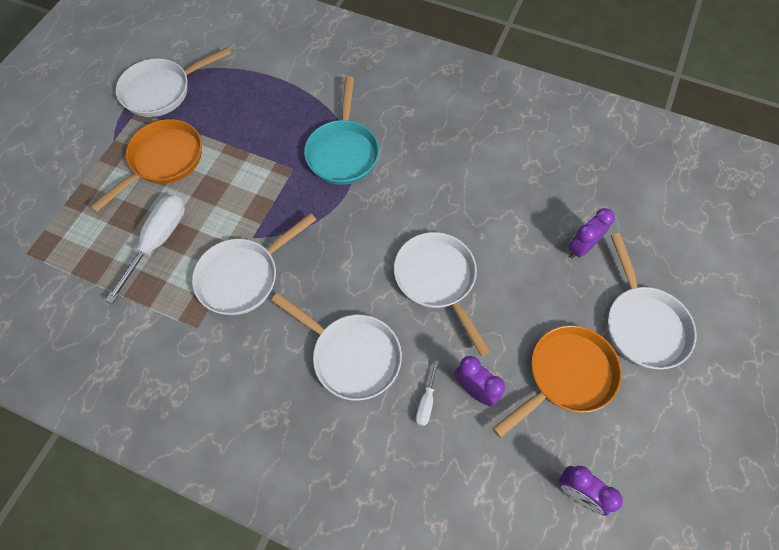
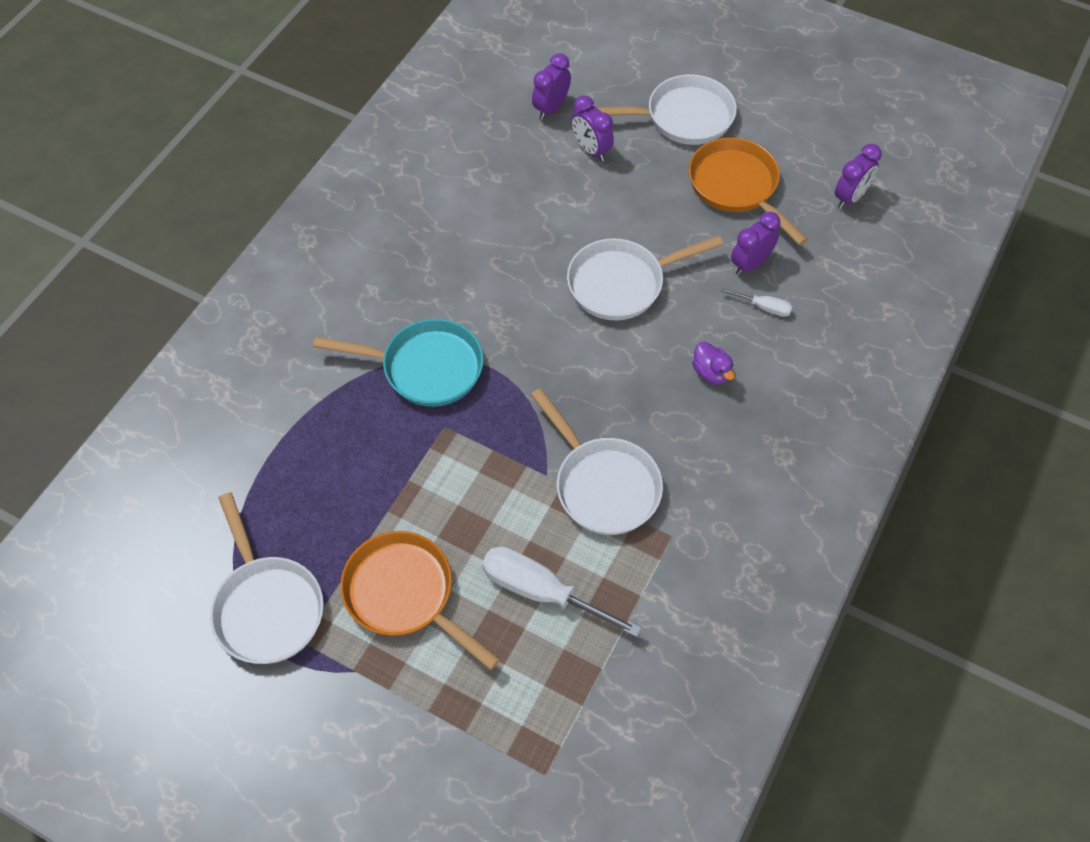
camera: 85 degrees left, 5 degrees down
(352, 355) = (711, 372): white pan -> purple duck
(621, 213) = (551, 108): none -> purple clock

